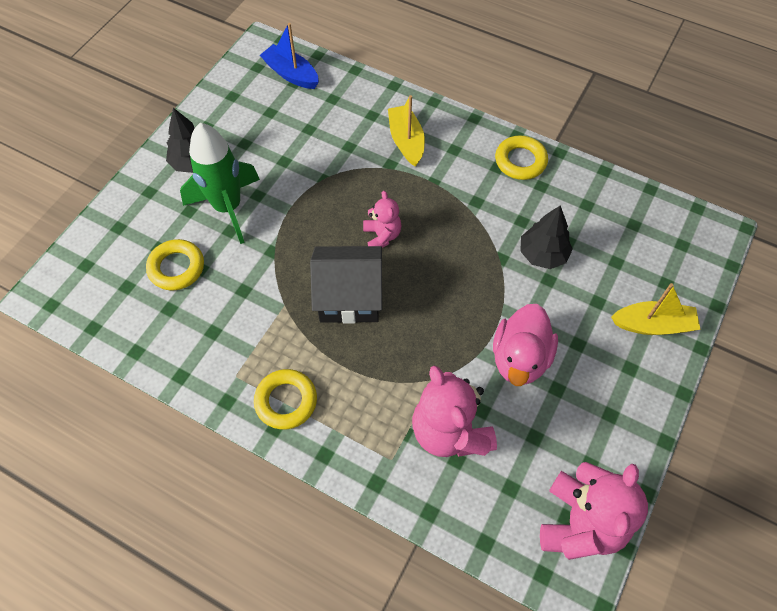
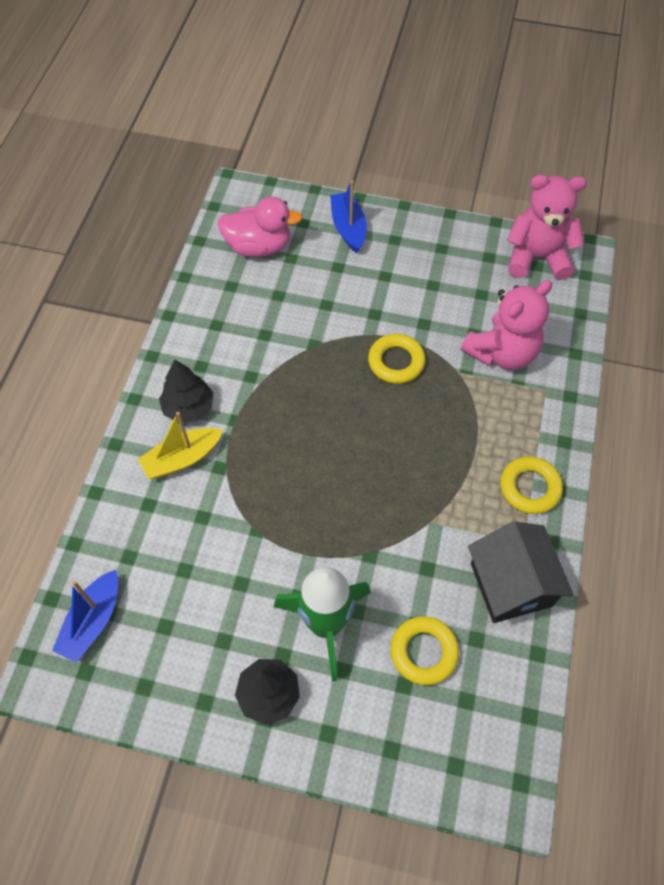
camera: 105 degrees left, 0 degrees up
(349, 297) = (400, 463): black house -> black house (511, 584)
(382, 236) = (318, 452): pink teddy bear -> none
(520, 161) = (188, 347): yellow ring -> yellow ring (396, 362)
(520, 358) = (415, 314): pink duck -> pink duck (259, 246)
(542, 254) = (299, 312): black tree -> black tree (188, 407)
(653, 325) = (348, 228): yellow boat -> blue boat

